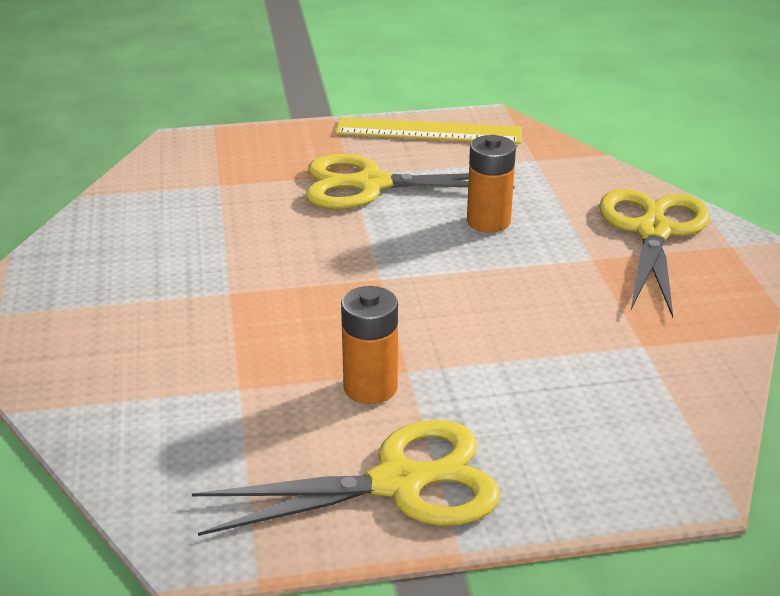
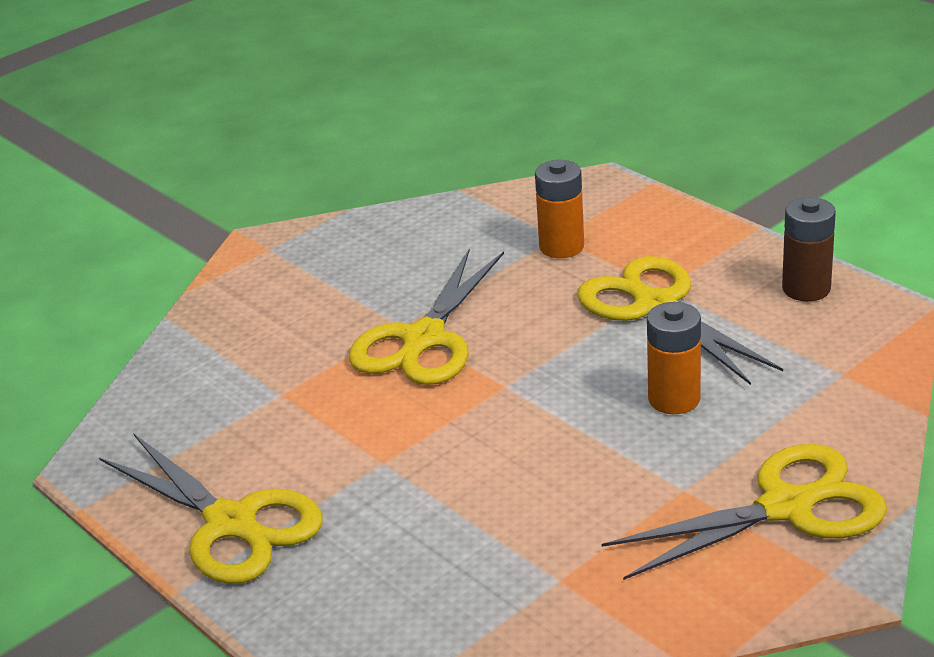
camera: 60 degrees right, 0 degrees up
(267, 289) = (423, 340): none -> yellow scissors
(370, 387) = (339, 454): orange battery -> orange battery (561, 247)
(428, 131) = (806, 289): yellow ruler -> brown battery

